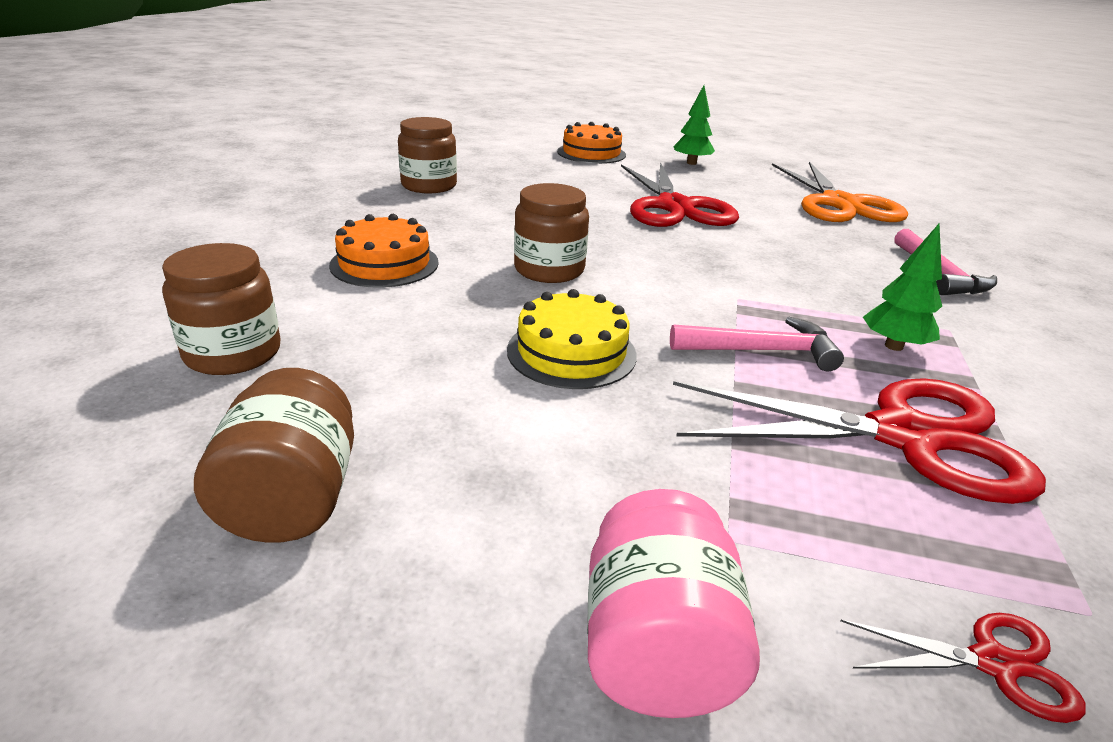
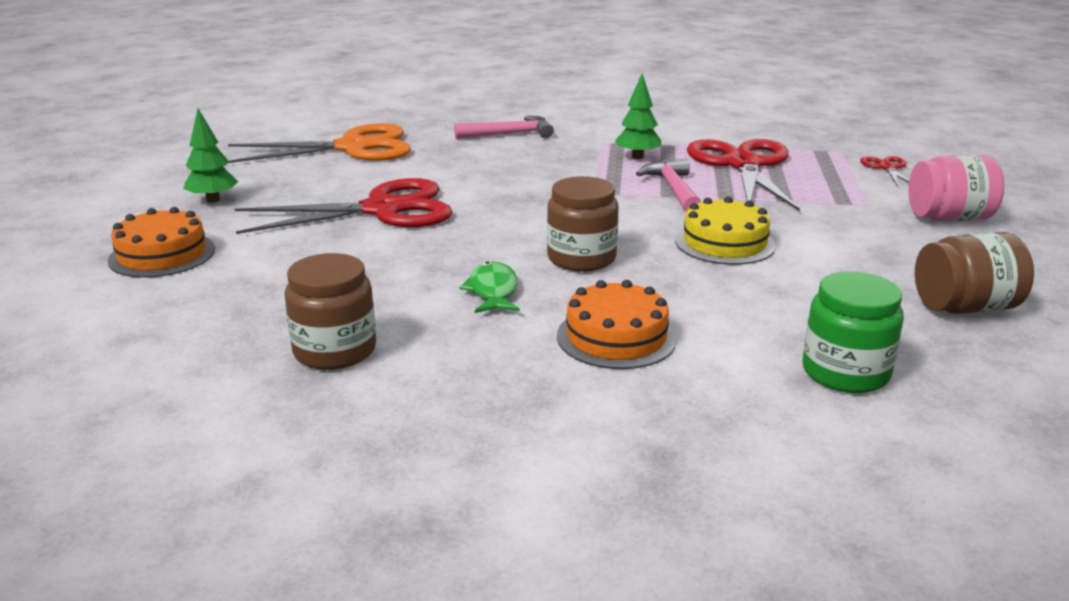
camera: 95 degrees left, 5 degrees down
(233, 353) = (845, 372): brown jar -> green jar
(494, 231) = (493, 291): none -> green fish

